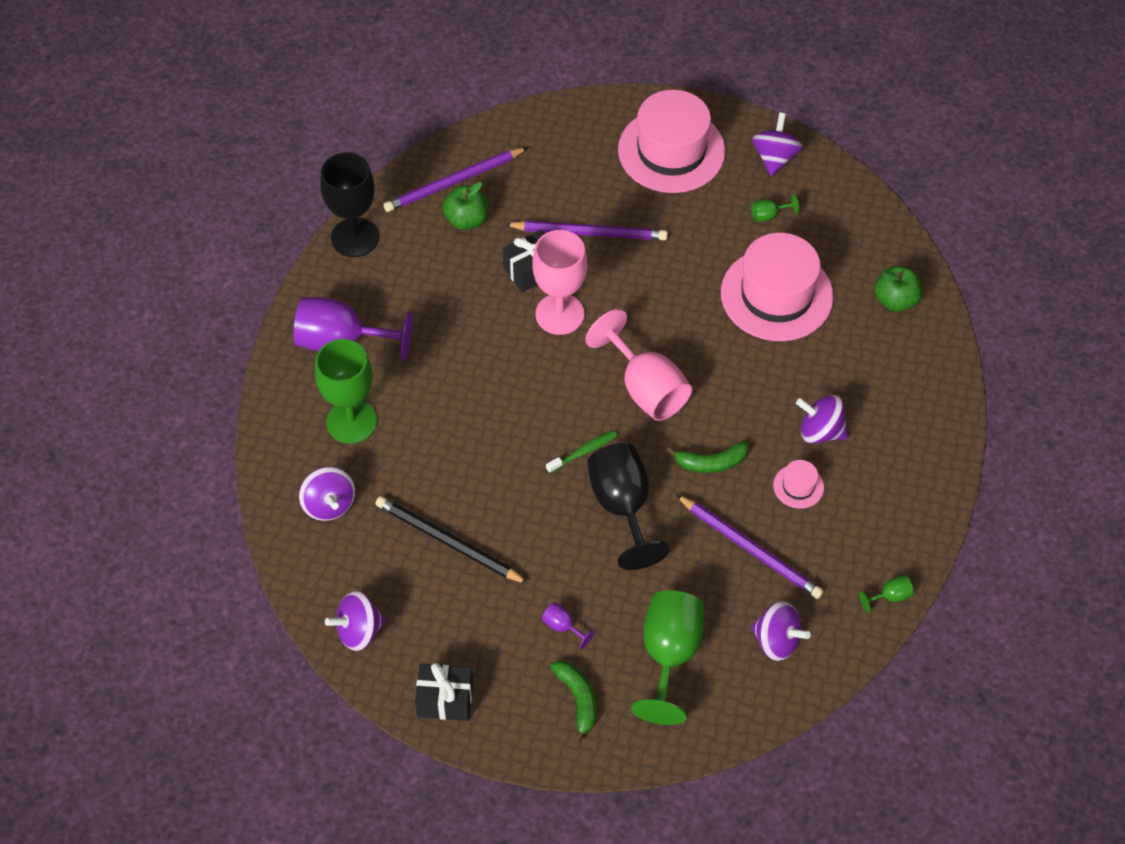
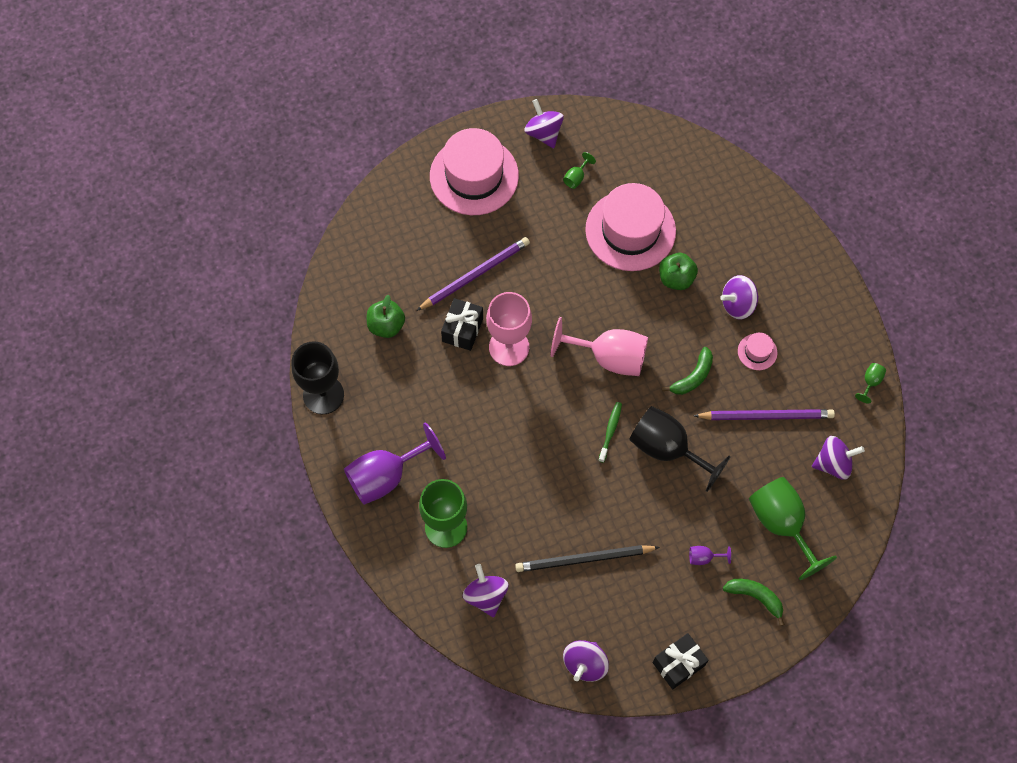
camera: 40 degrees left, 10 degrees up
(329, 505) = (486, 595): purple spinning top -> purple spinning top turned 135 degrees counterclockwise
(453, 182) = (352, 304): purple pencil -> none
(895, 300) = (704, 180): green apple -> green apple (676, 278)

